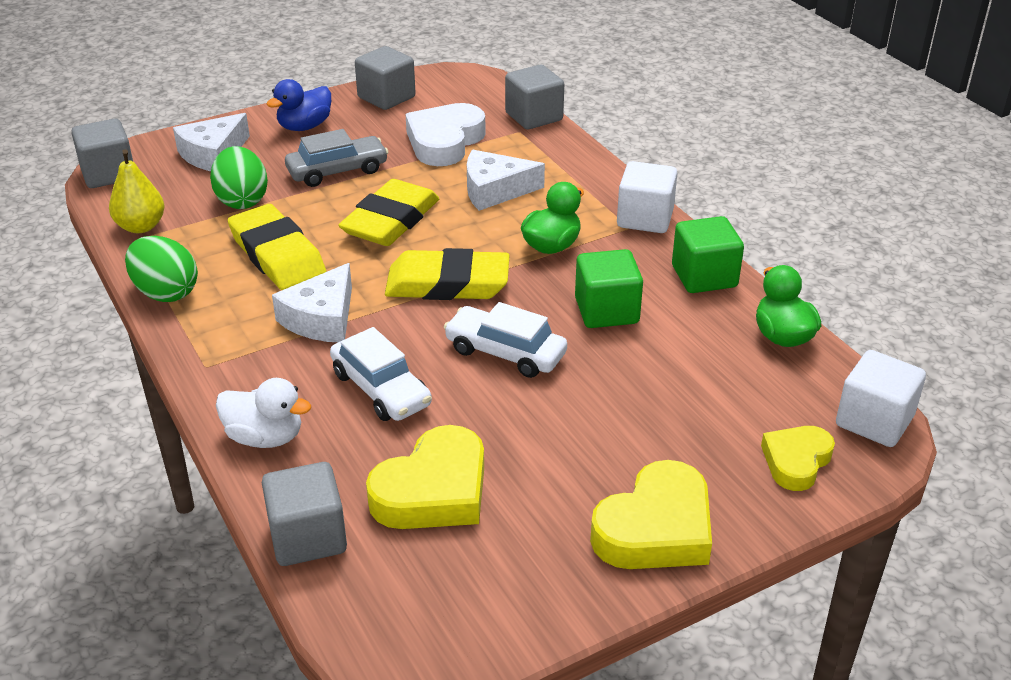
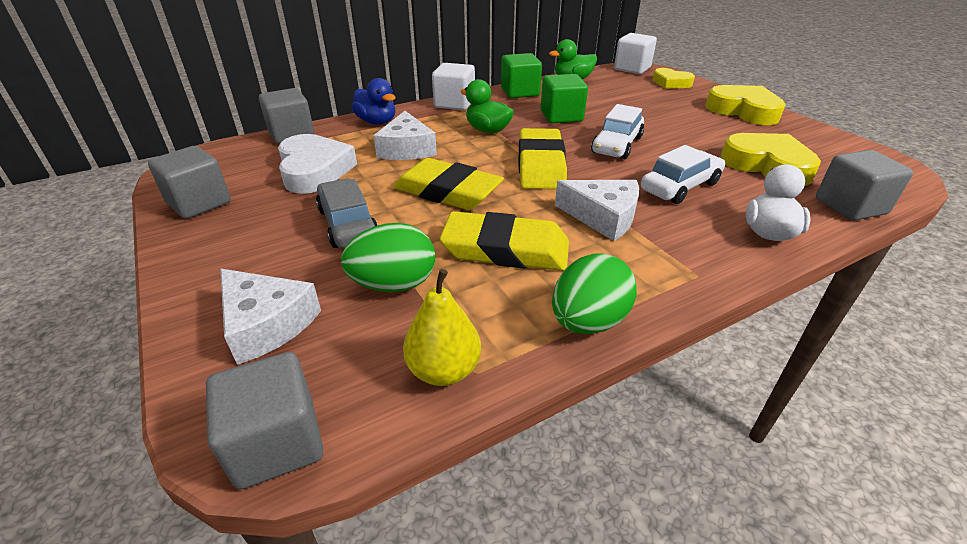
camera: 90 degrees left, 0 degrees up
(277, 254) = (505, 249): yellow eraser -> yellow eraser turned 45 degrees clockwise
(304, 126) = (233, 253): blue duck -> blue duck (377, 122)
(445, 141) = (314, 170): white heart -> white heart turned 135 degrees counterclockwise

